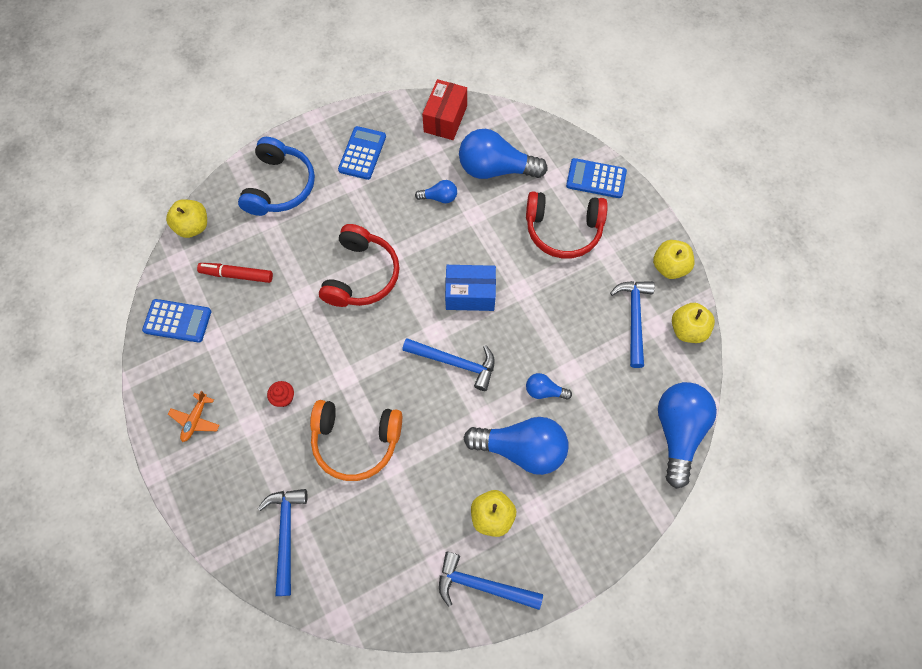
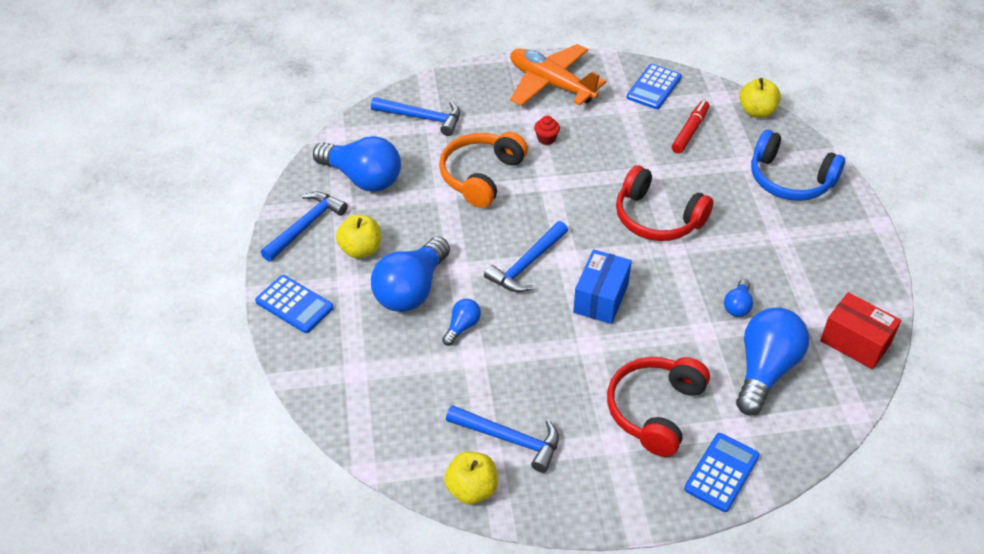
camera: 110 degrees right, 20 degrees down
(195, 420) = (551, 84): orange plane -> orange plane, size x2.25
(362, 153) = (819, 254): blue calculator -> blue calculator (294, 305)
(669, 267) = (563, 505): yellow apple -> none
(678, 431) = (358, 429): blue light bulb -> blue light bulb (363, 178)

